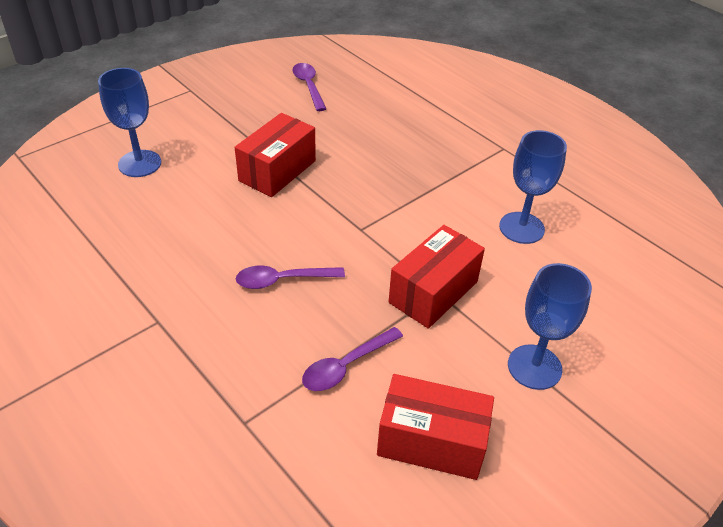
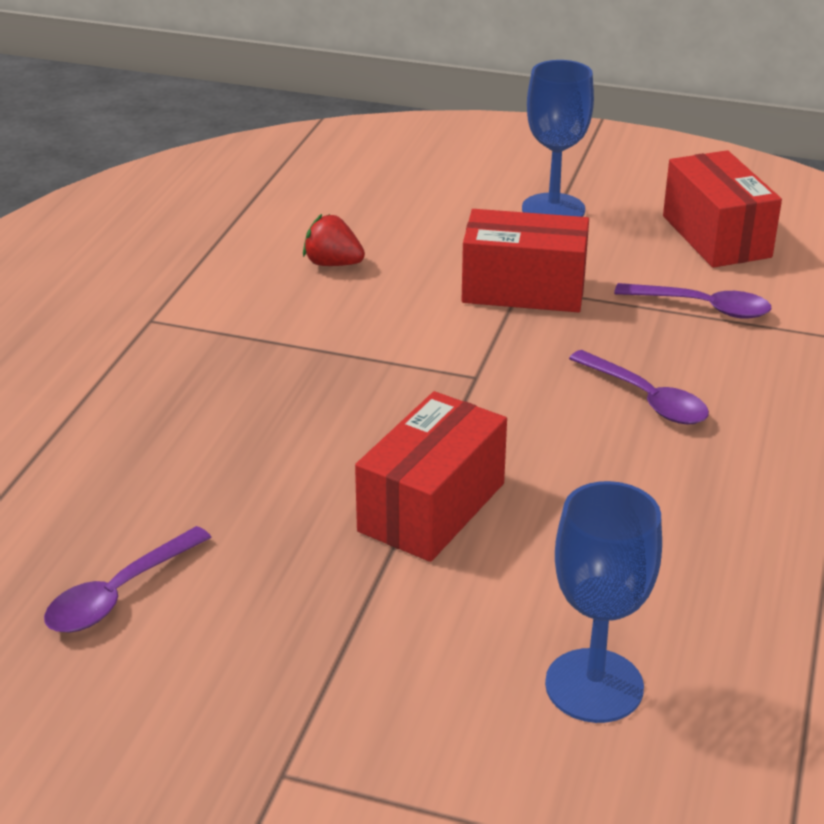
camera: 120 degrees left, 10 degrees down
(277, 170) = (432, 507): red box -> red box turned 60 degrees counterclockwise
(521, 228) = (333, 264): blue goblet -> red strawberry

